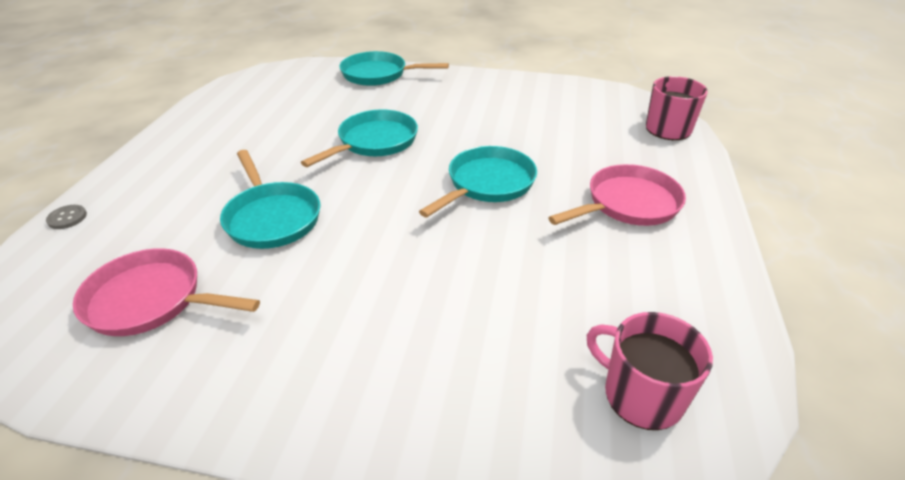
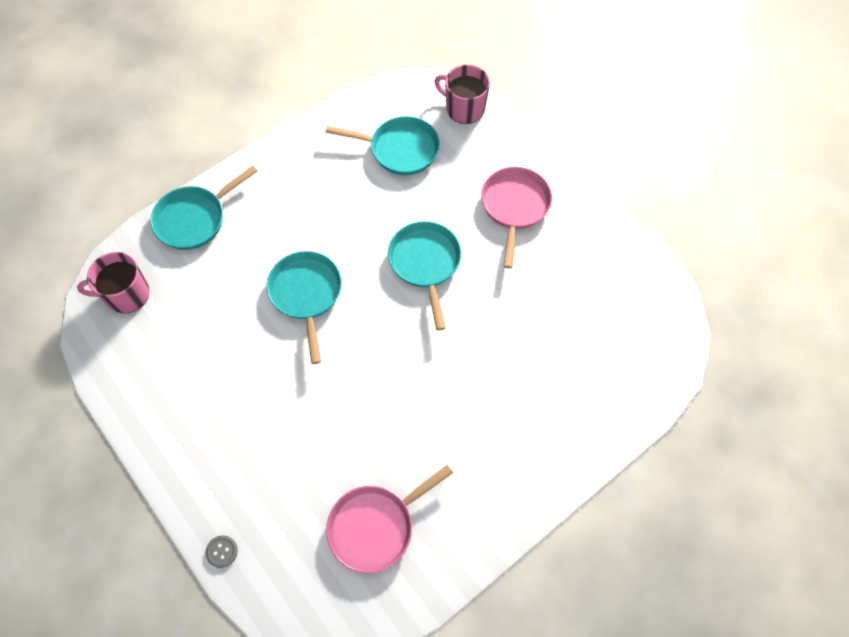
camera: 50 degrees left, 25 degrees up
(272, 218) = (345, 415): turquoise pan -> turquoise pan (400, 149)
(641, 395) = (638, 331): pink mug -> pink mug (126, 294)

